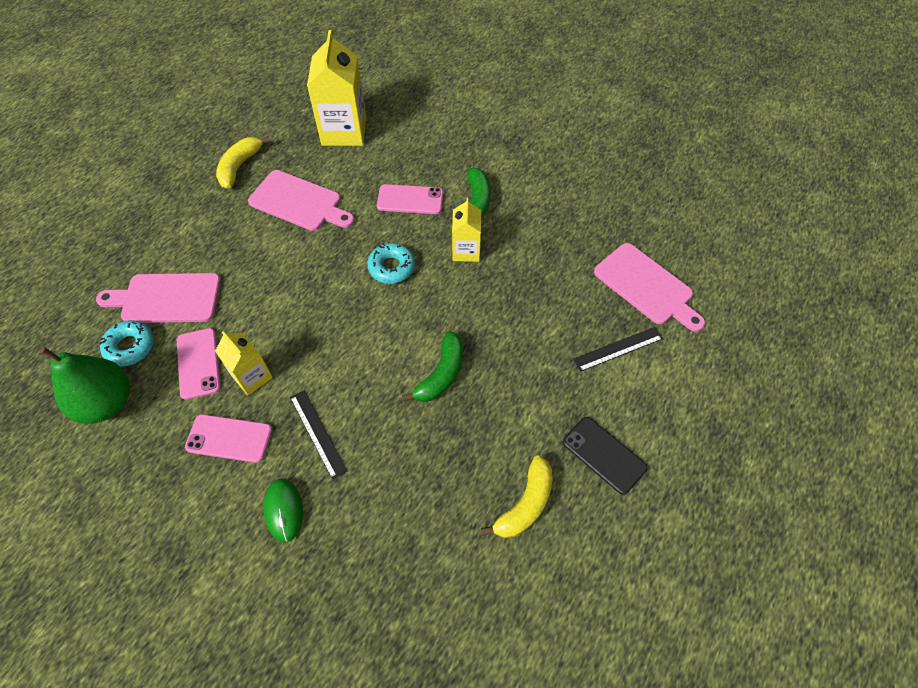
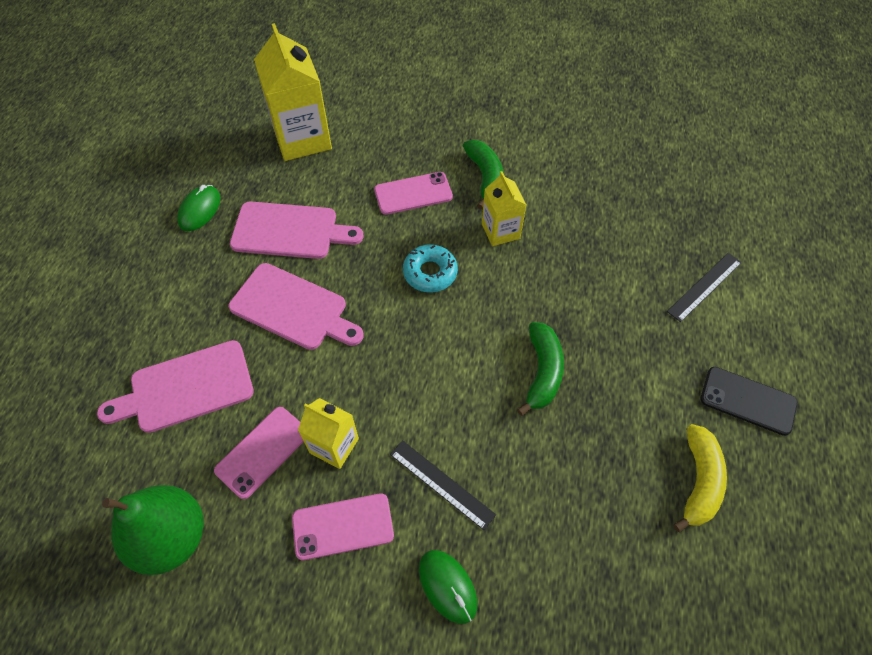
camera: 20 degrees left, 0 degrees up
(130, 347) = (168, 460): turquoise donut -> none
(198, 363) = (262, 451): pink phone -> pink phone turned 75 degrees clockwise
(239, 166) = (200, 210): yellow banana -> green mouse
(646, 286) = (698, 214): pink cutting board -> pink cutting board (293, 308)

